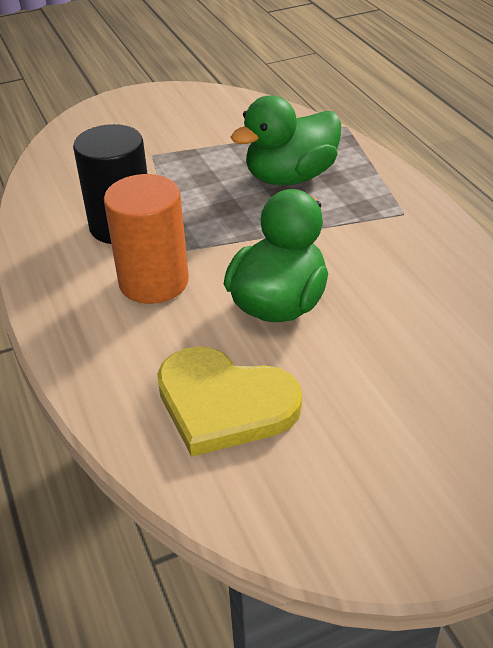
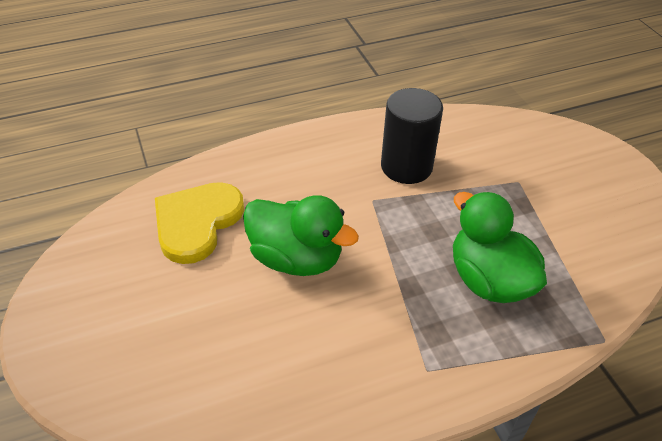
camera: 90 degrees right, 5 degrees up
(154, 282) = (333, 186): orange cylinder -> none

